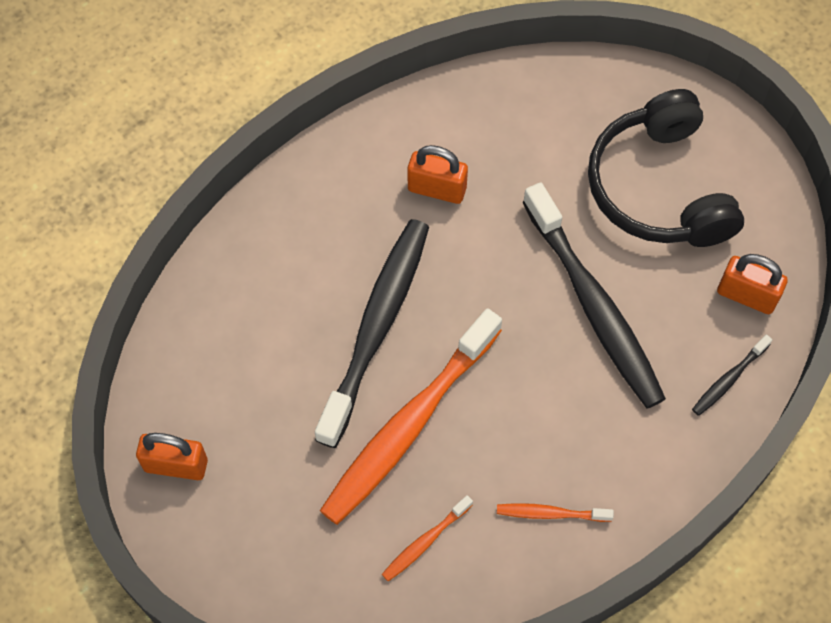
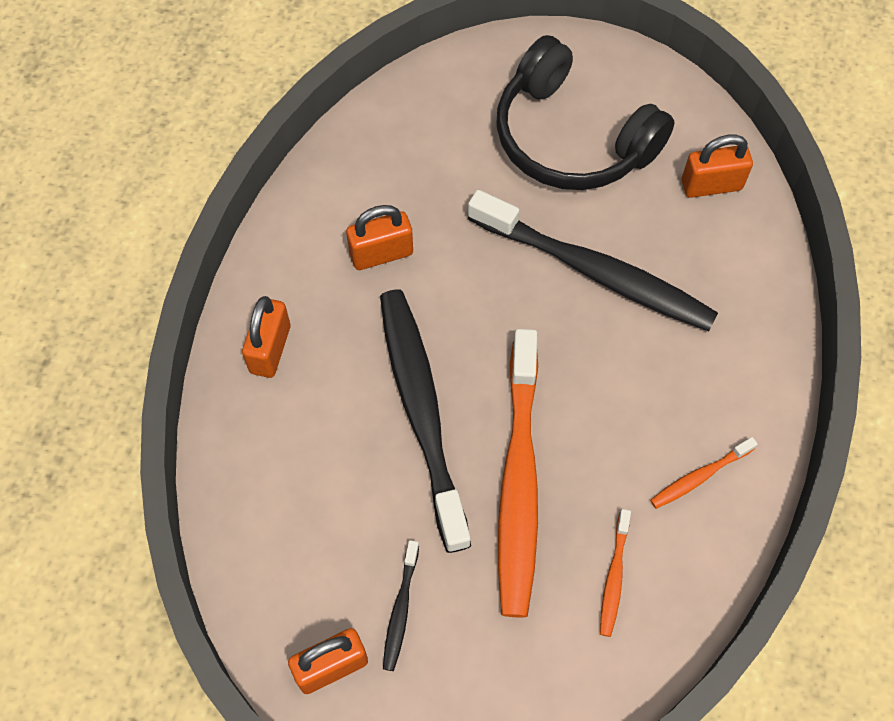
camera: 35 degrees left, 0 degrees up
(301, 210) = (270, 349): none -> orange padlock
(729, 379) = (752, 264): black toothbrush -> black toothbrush (400, 610)

